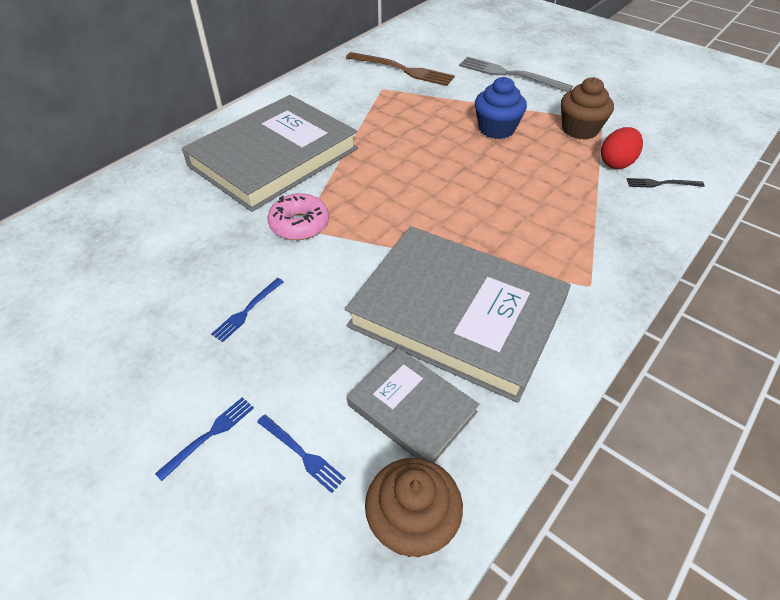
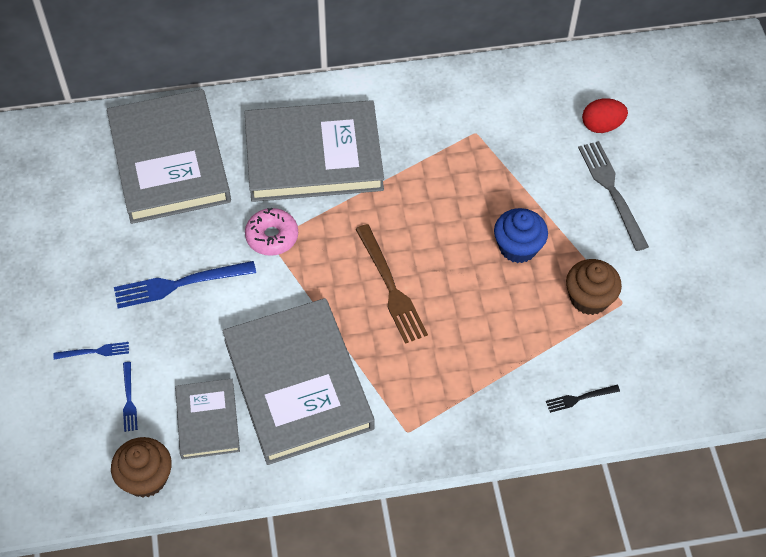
camera: 40 degrees right, 10 degrees up
(135, 226) = (169, 161): none -> grey book
(247, 311) = (179, 284): blue fork -> blue fork, size x1.96
(403, 70) = (519, 119): brown fork -> brown fork (390, 287)
(616, 163) = (571, 353): red egg -> red egg (601, 126)
(661, 183) = (579, 398): black fork -> black fork turned 60 degrees counterclockwise

